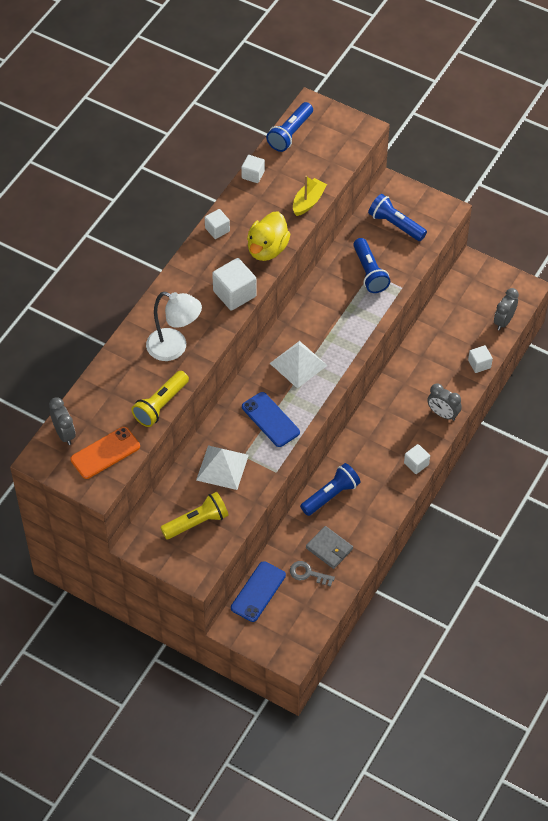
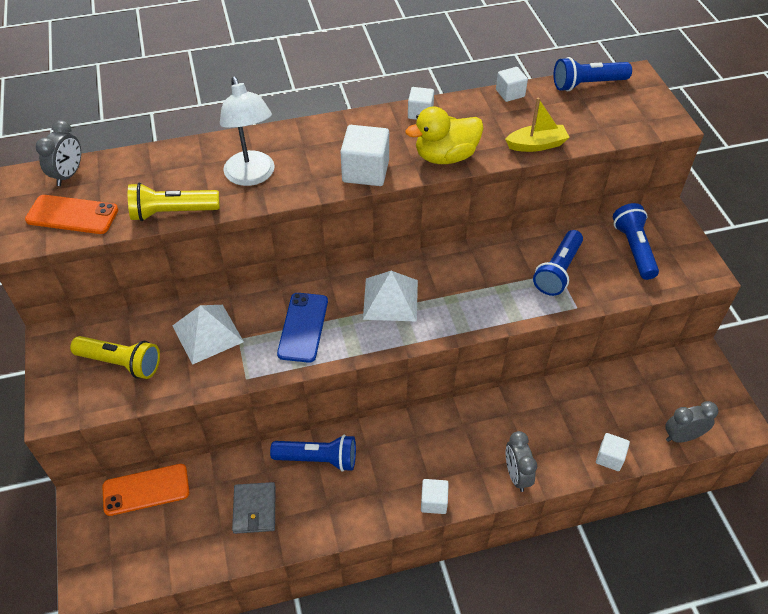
camera: 45 degrees right, 5 degrees down
(258, 592) = (146, 490): blue phone -> orange phone
(308, 573) = (206, 515): grey key -> none

